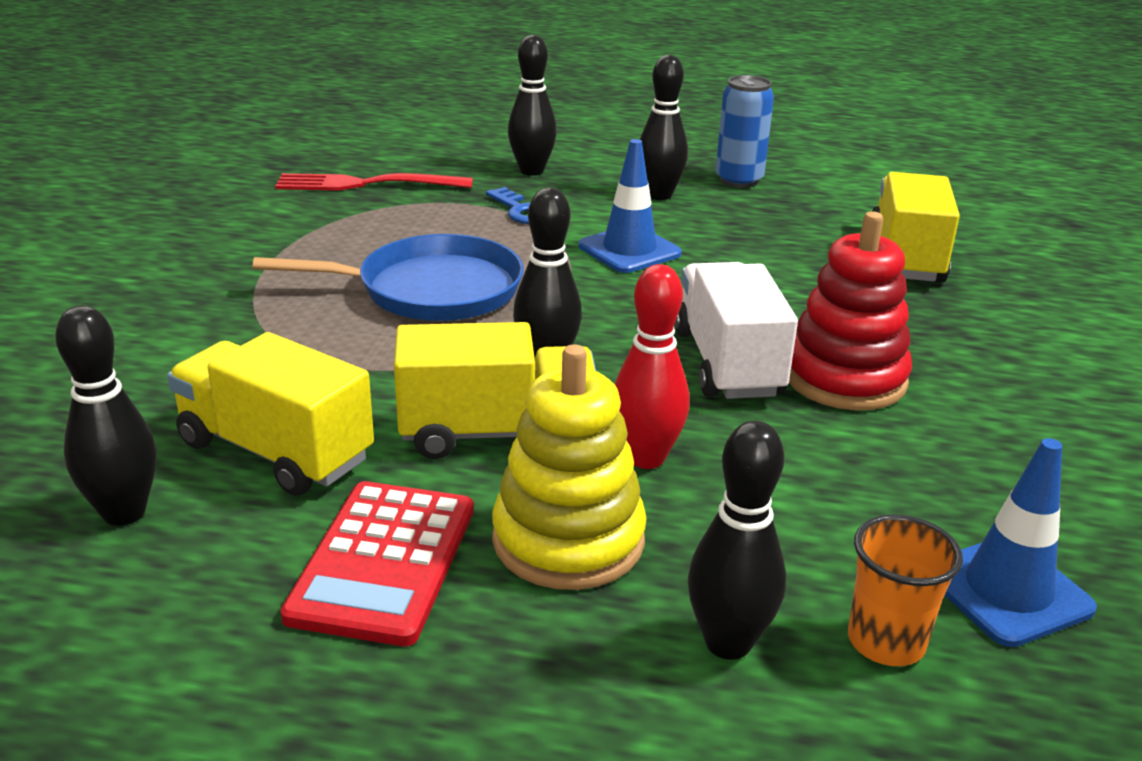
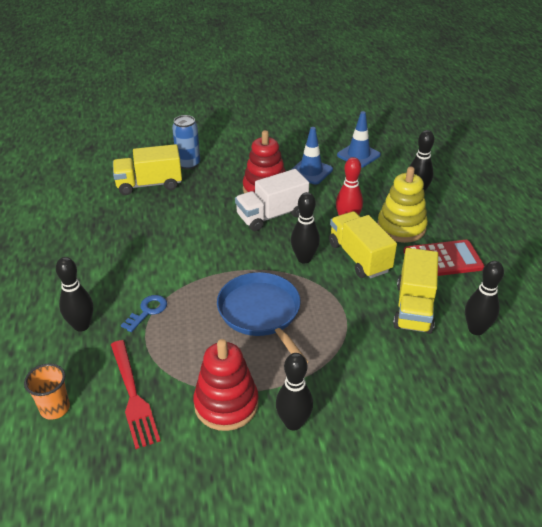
camera: 110 degrees left, 10 degrees up
(279, 232) = (226, 404): none -> red stacking toy
(629, 250) = (181, 261): blue traffic cone -> blue traffic cone (310, 171)
(659, 195) = (103, 266): black bowling pin -> black bowling pin (293, 423)
(738, 180) = (69, 243): blue can -> blue can (188, 164)
(886, 642) = (394, 170): orange cup -> orange cup (55, 408)

